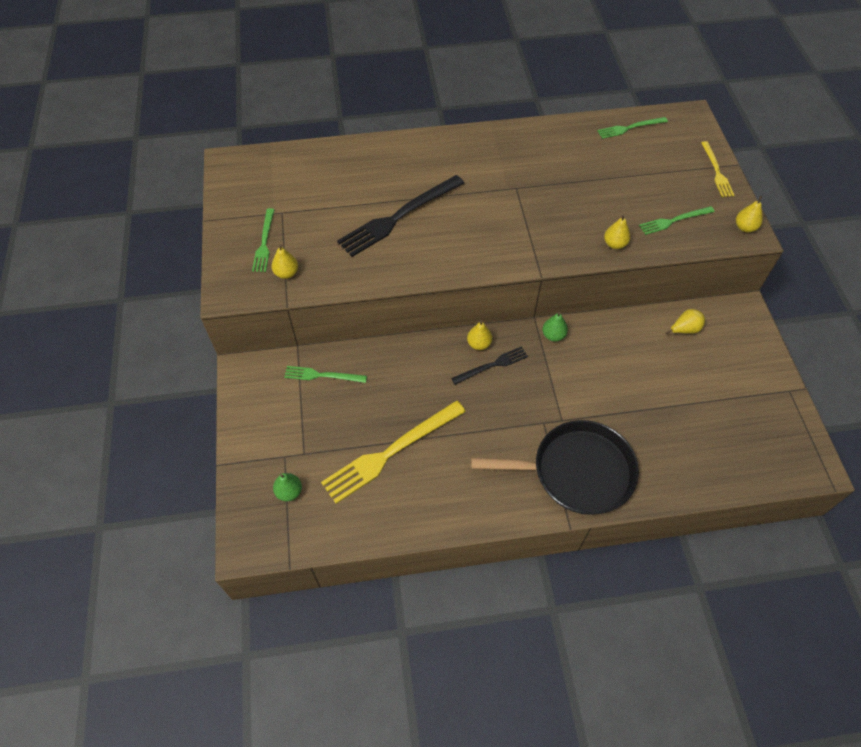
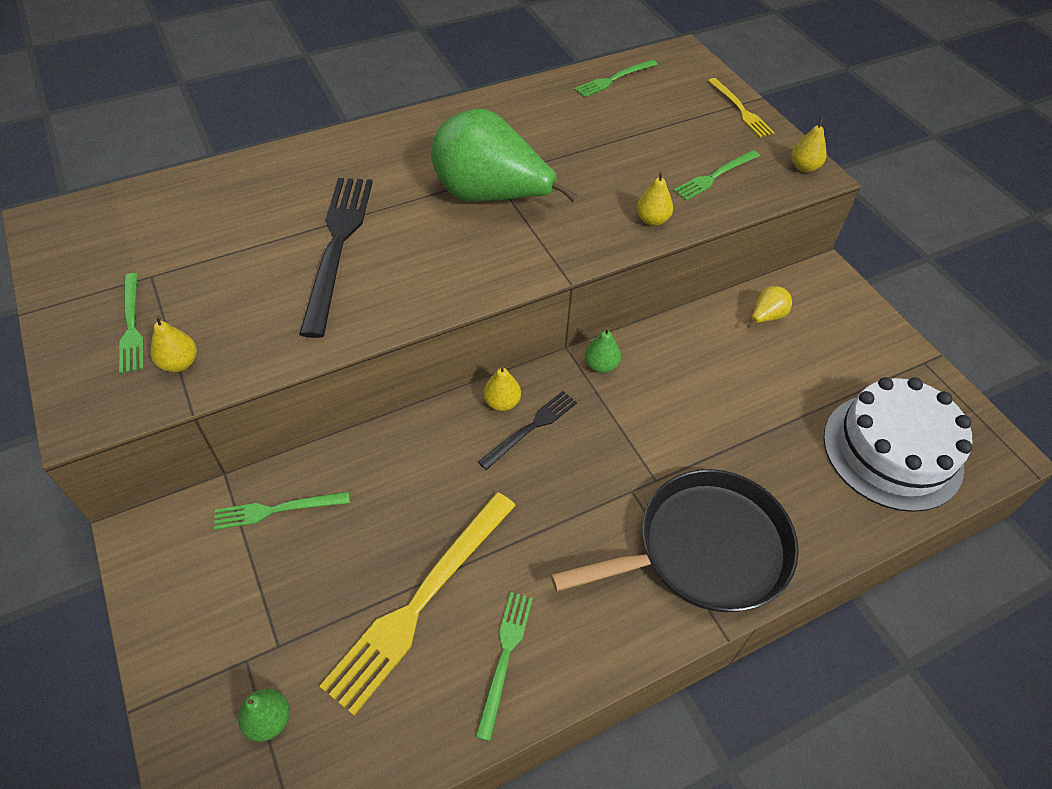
camera: 20 degrees left, 5 degrees down
(399, 217) = (337, 246): black fork -> black fork turned 150 degrees clockwise
(430, 498) = (504, 657): none -> green fork
(509, 203) = (491, 196): none -> green pear
(734, 445) = (892, 451): none -> white cake

